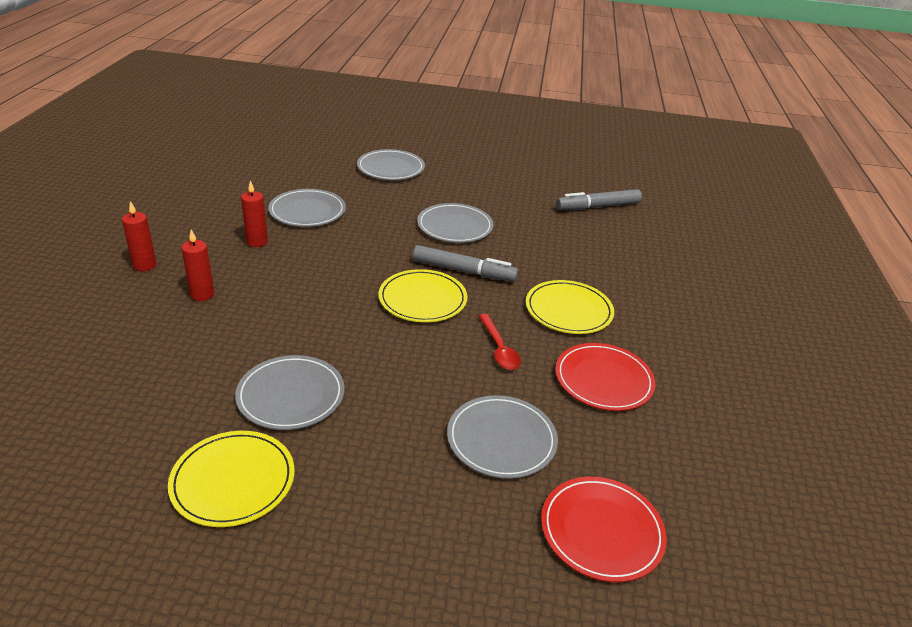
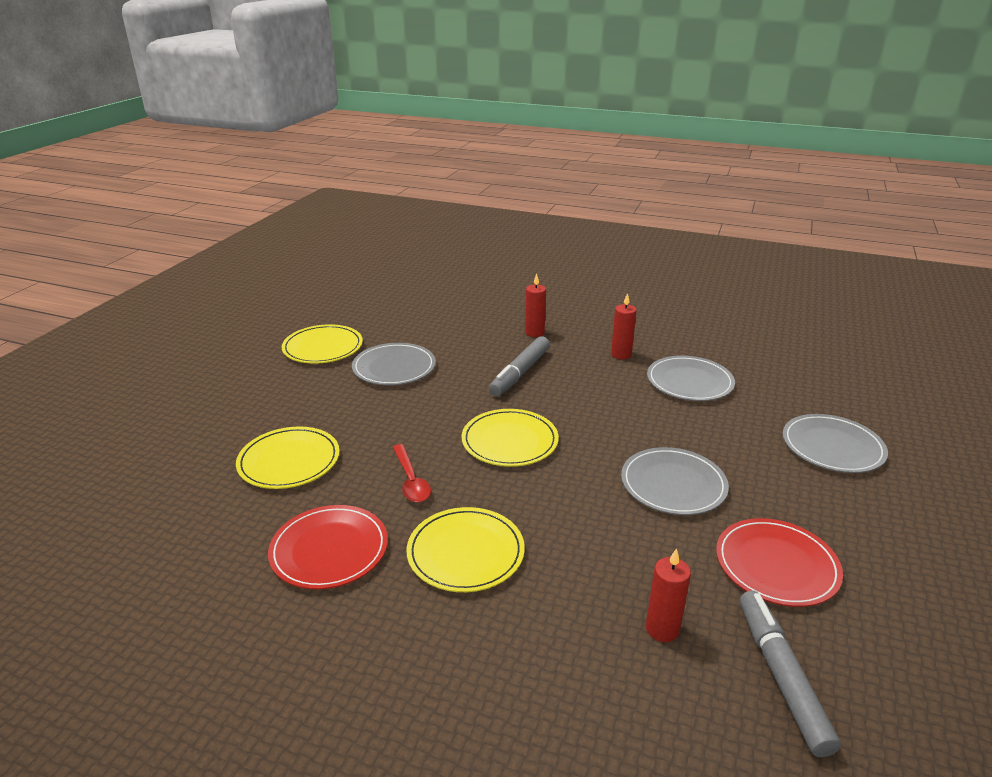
camera: 105 degrees right, 5 degrees down
(145, 265) = (580, 310): red candle -> red candle (662, 629)
(464, 271) = (562, 477): grey marker -> grey marker (520, 373)
(499, 349) = (411, 480): red spoon -> red spoon turned 105 degrees counterclockwise
(501, 439) = (289, 461): grey plate -> yellow plate
(601, 531) = (159, 497): red plate -> red plate (776, 565)

